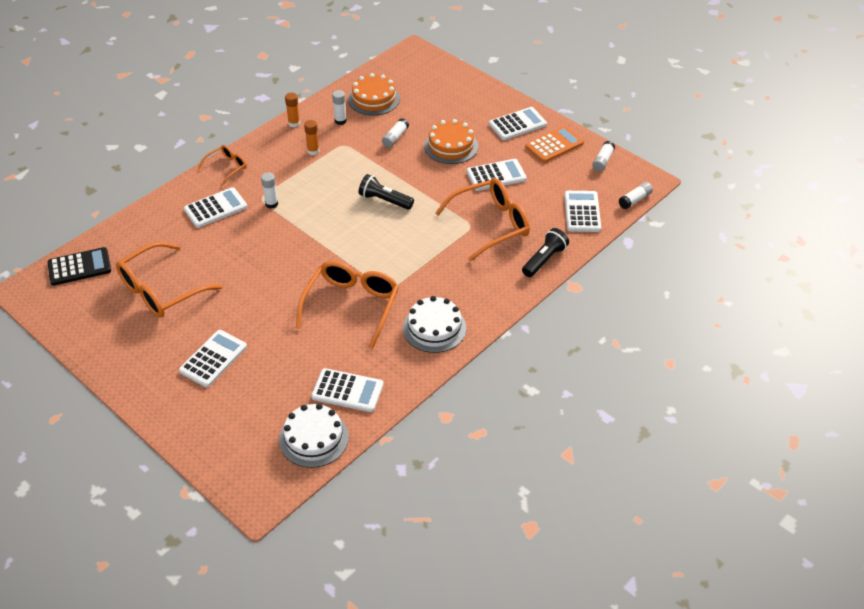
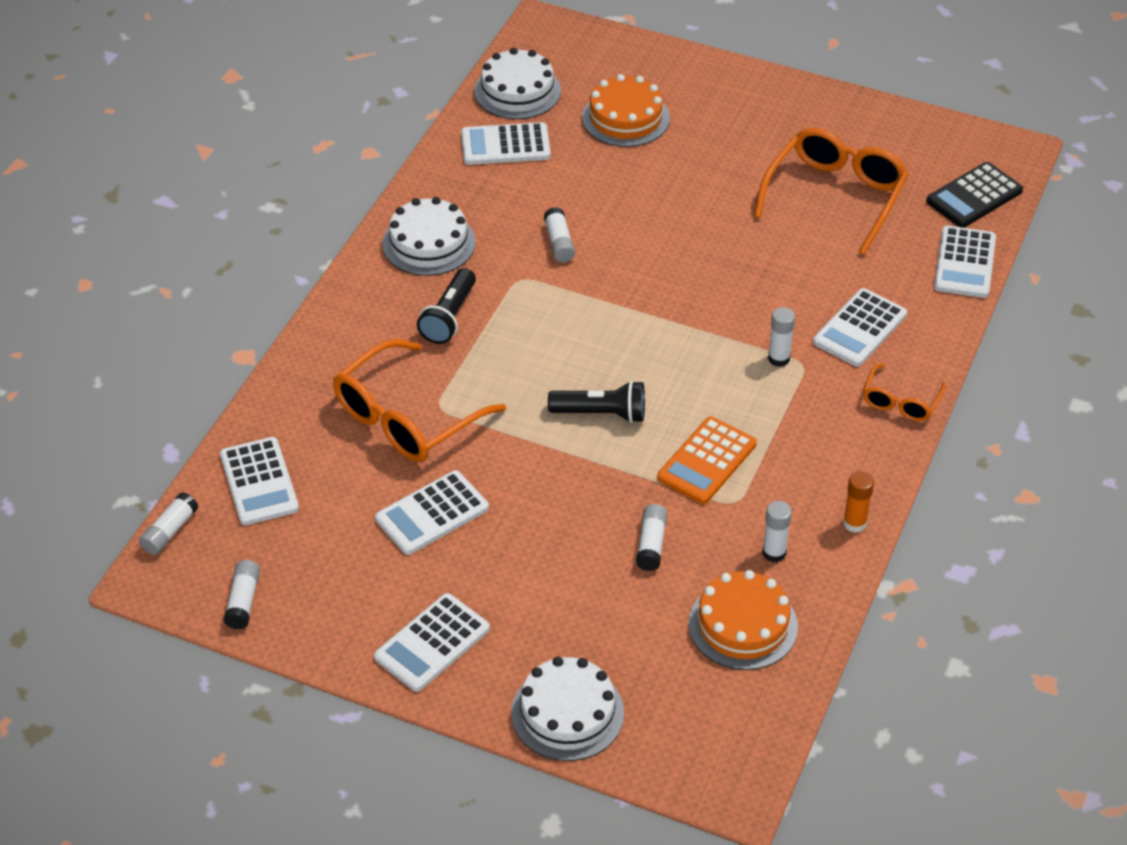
camera: 160 degrees right, 0 degrees up
(213, 359) = (698, 137): white calculator -> white calculator (964, 263)
(313, 151) = (780, 474): orange glue stick -> none
(352, 305) = (559, 243): orange glasses -> white glue stick
(451, 146) = (539, 555): orange cake -> orange cake (625, 118)
(468, 88) = (567, 713): none -> white cake
(544, 260) = (301, 381): black flashlight -> black flashlight (449, 317)
(554, 145) = (345, 612): orange calculator -> orange calculator (707, 461)

